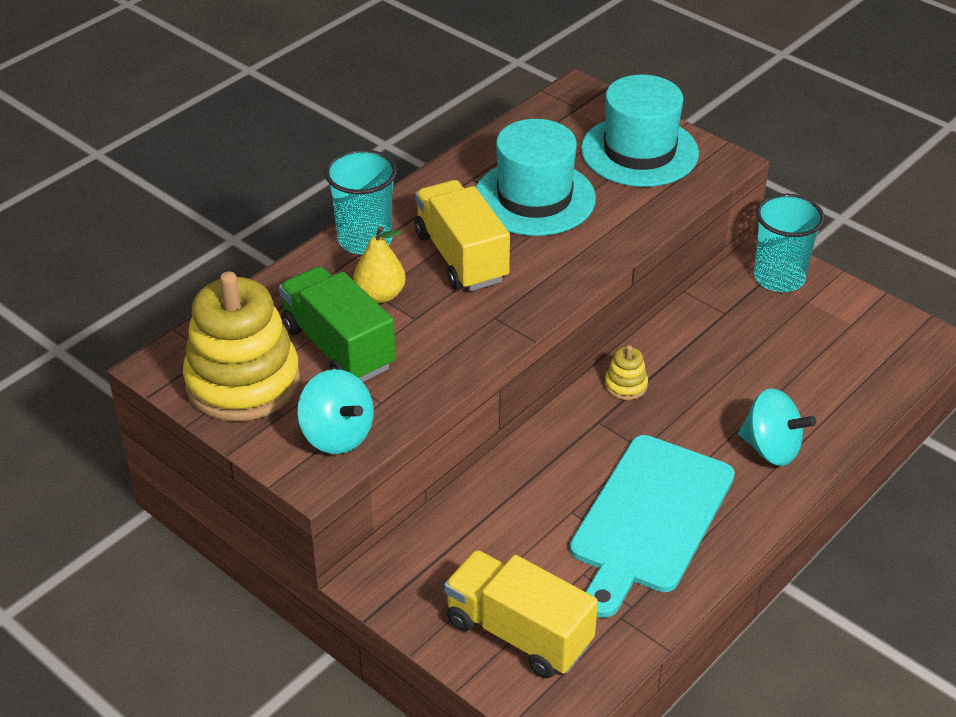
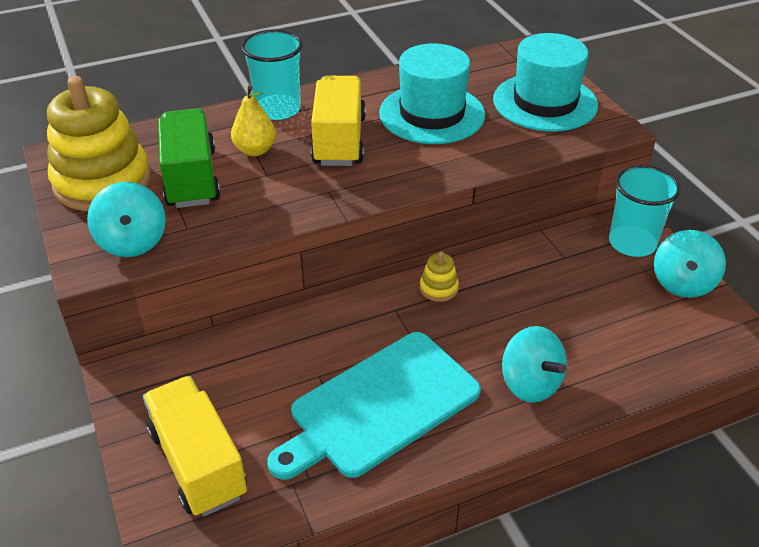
camera: 25 degrees right, 0 degrees up
(848, 304) = (682, 283): none -> turquoise spinning top

